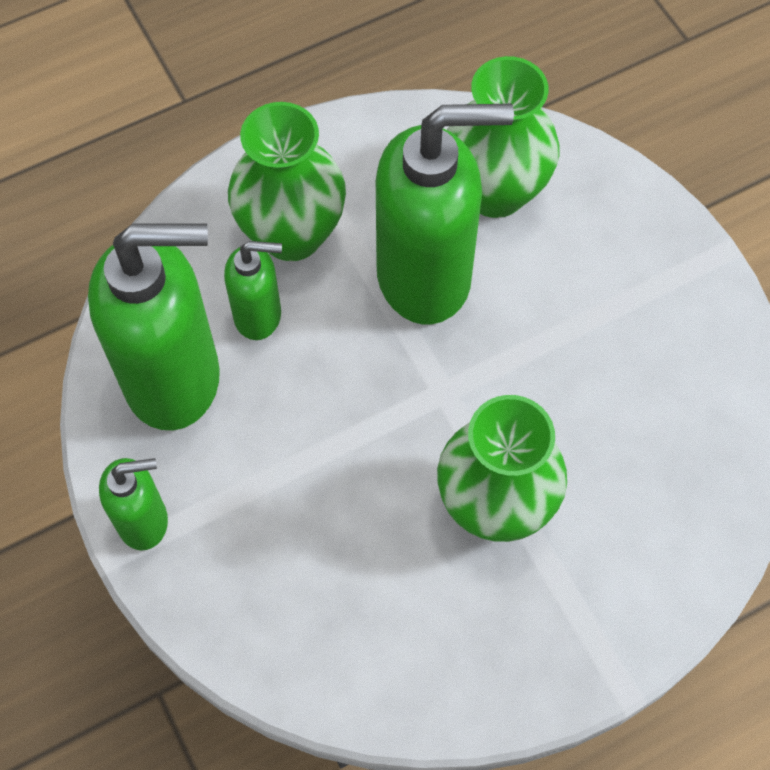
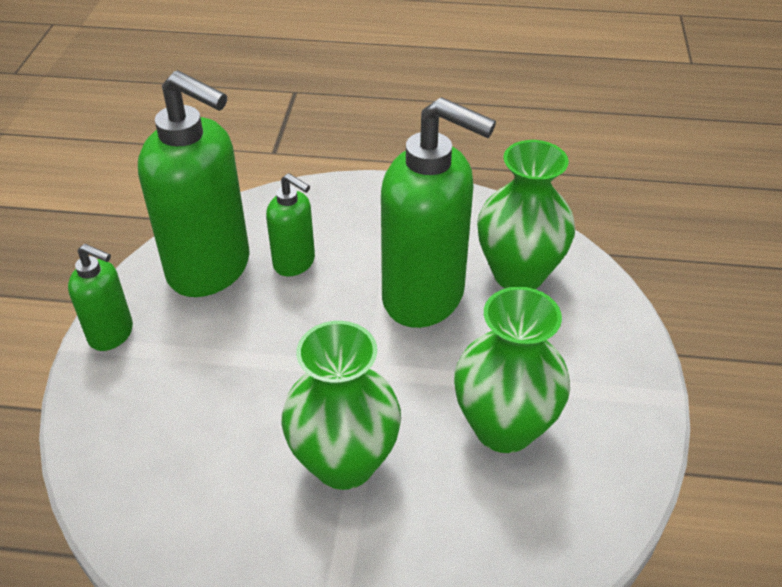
camera: 35 degrees right, 20 degrees down
(292, 234) = (358, 231): green vase -> green vase (504, 427)

